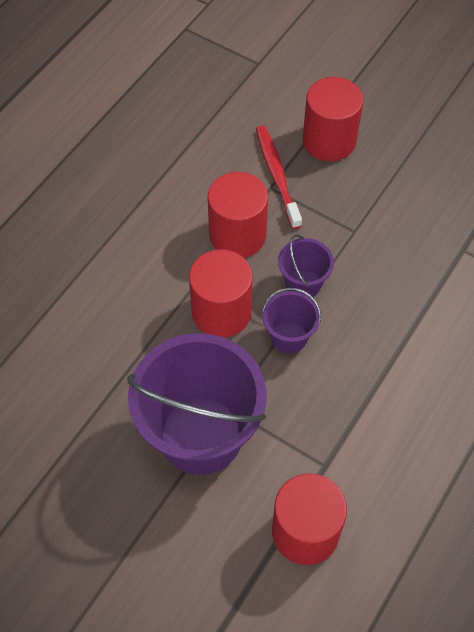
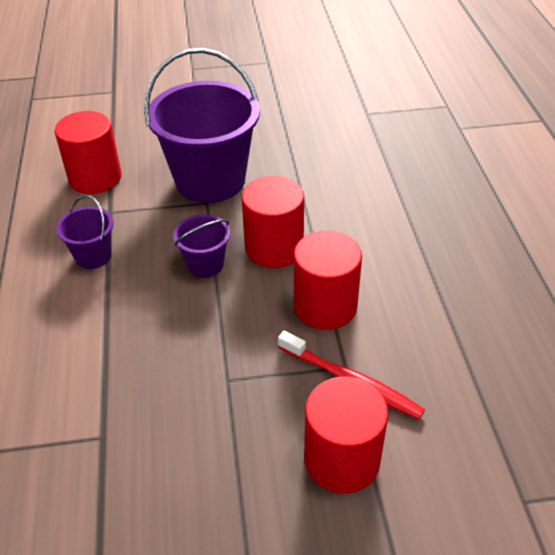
camera: 140 degrees right, 15 degrees down
(303, 283) = (230, 306): purple bucket -> purple bucket (93, 256)

